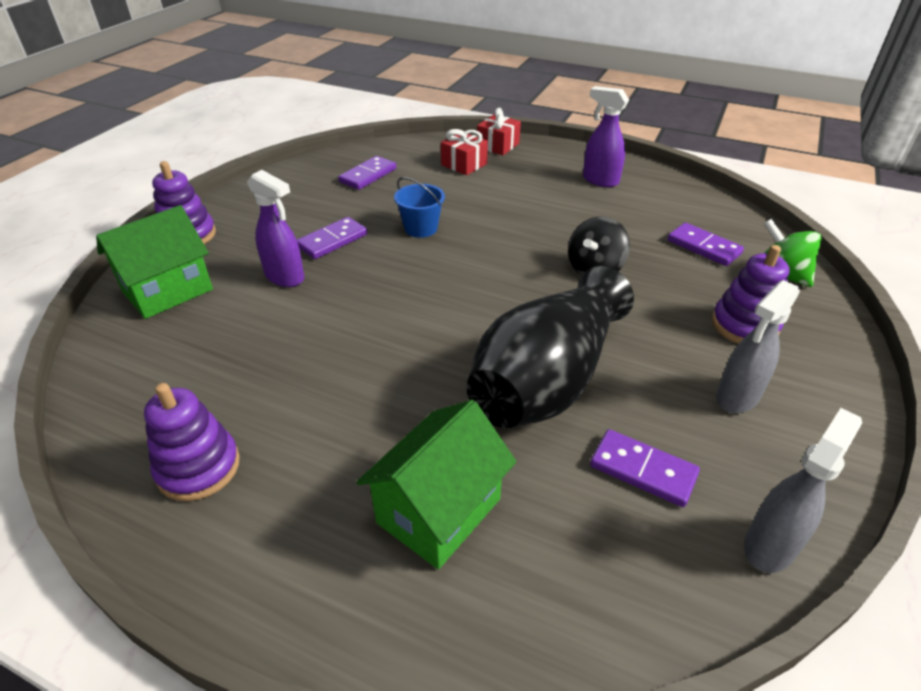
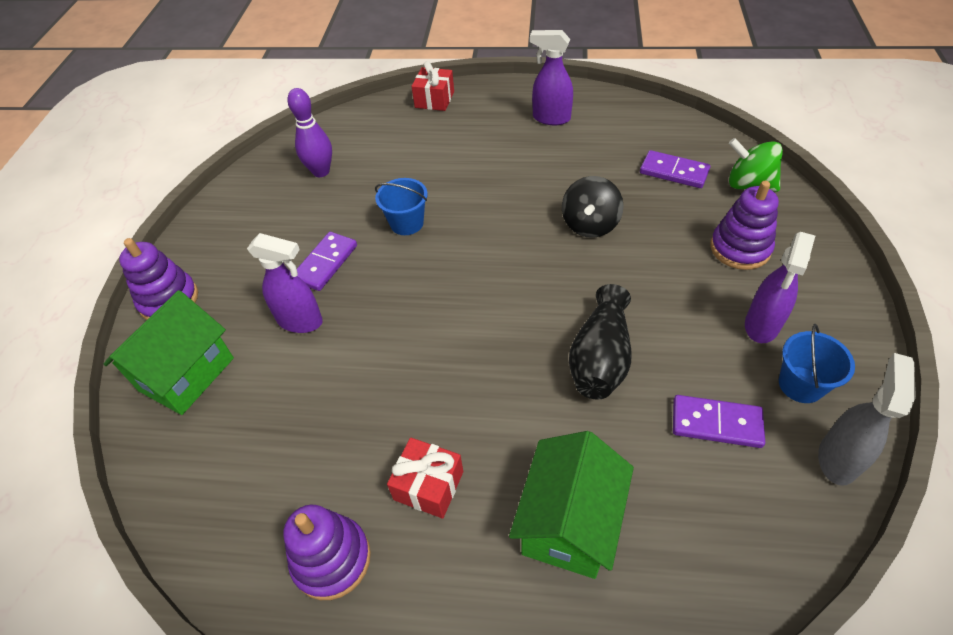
camera: 15 degrees left, 10 degrees up
(368, 175) = (321, 172): purple domino -> purple bowling pin
(464, 164) = (412, 132): red gift -> red gift (428, 485)
(547, 379) = (600, 358): black vase -> black vase, size x0.60
(737, 397) = (761, 325): grey spray bottle -> purple spray bottle
(757, 462) = (801, 384): none -> blue bucket

